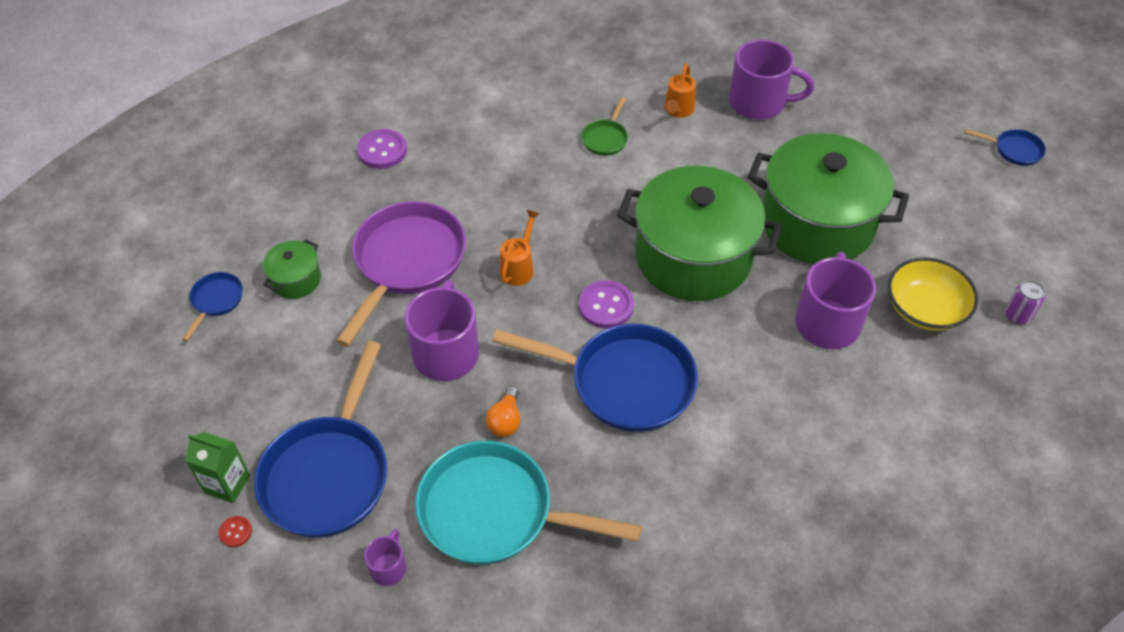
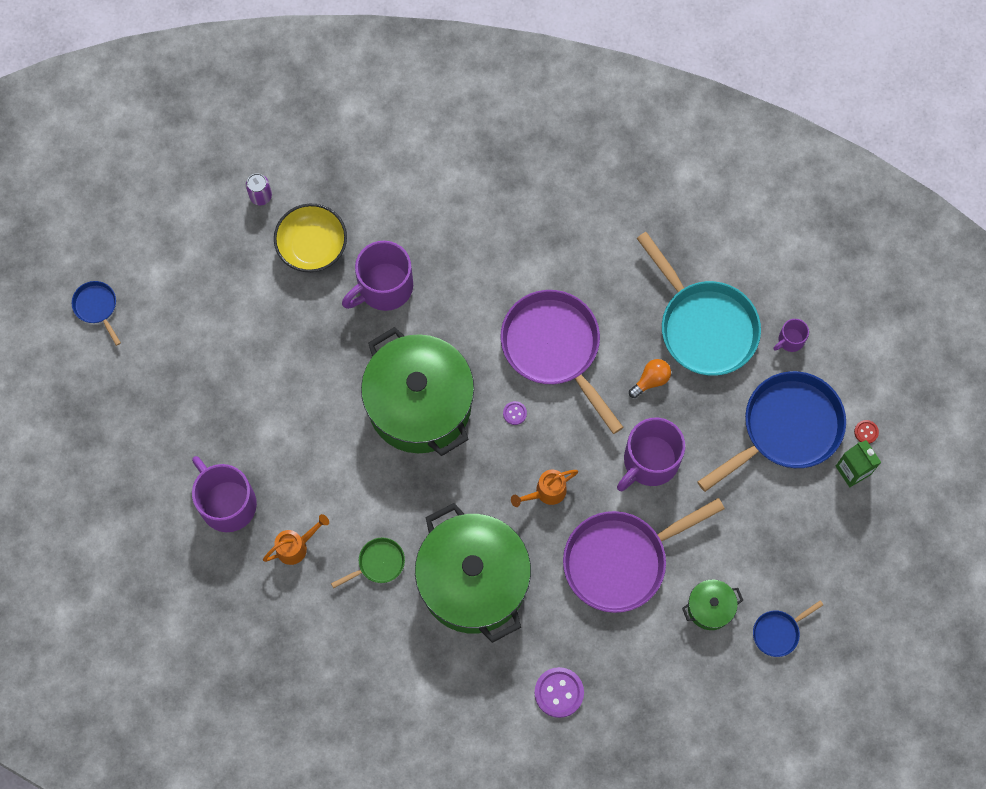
camera: 140 degrees left, 20 degrees up
(606, 306) = (514, 413): purple button -> purple button, size x0.50
(624, 382) = (554, 348): blue pan -> purple pan
(817, 223) = (307, 363): green pot -> green pot (473, 581)

